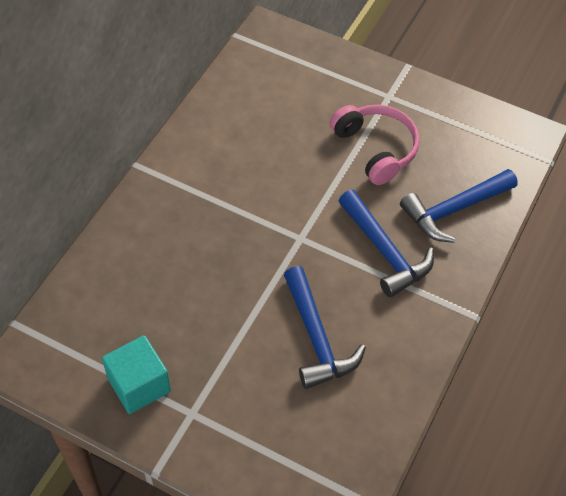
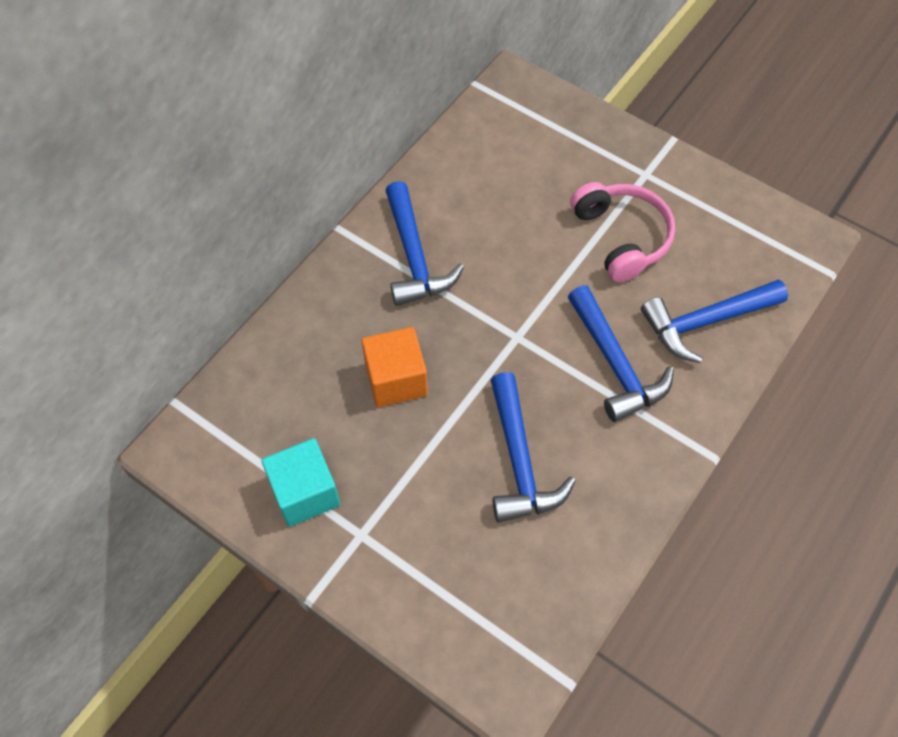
camera: 10 degrees right, 5 degrees up
(203, 284) = (396, 379): none -> orange cube
(205, 182) = (414, 257): none -> blue hammer

